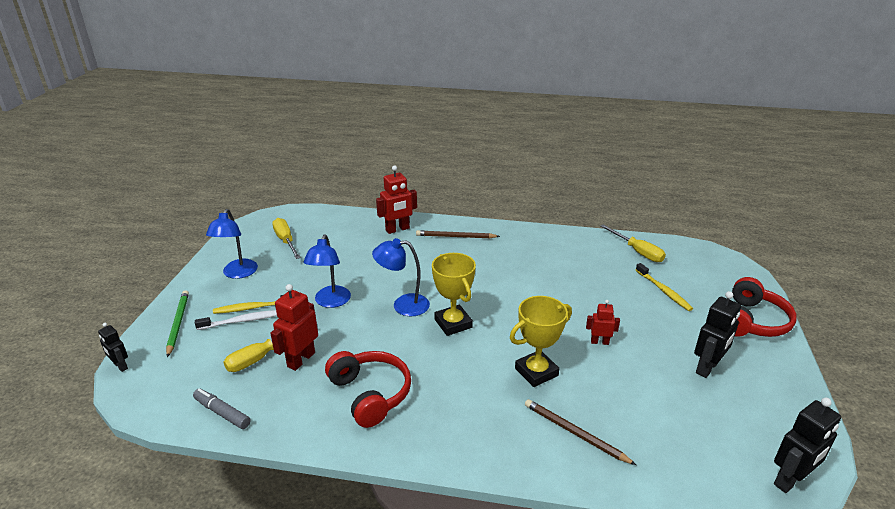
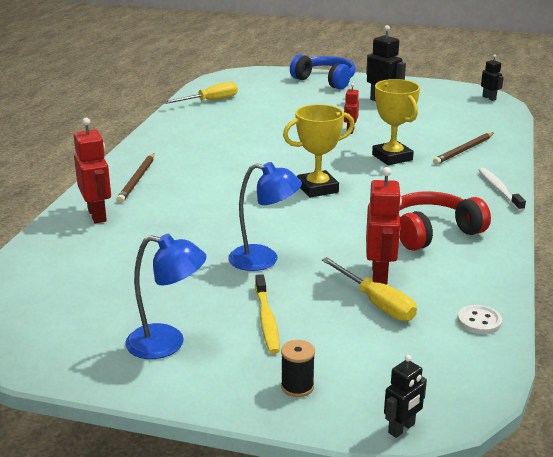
camera: 85 degrees left, 5 degrees down
(178, 323) = (297, 387): green pencil -> black spool
(222, 413) = (479, 321): grey marker -> white button
(241, 321) = (297, 326): white toothbrush -> white toothbrush (499, 189)
(286, 241) = (82, 305): yellow screwdriver -> none
(301, 359) = (380, 275): red robot -> red robot turned 120 degrees counterclockwise
(403, 305) = (279, 214): blue lamp -> none
(663, 291) = (278, 100): yellow toothbrush -> none
(752, 321) = (325, 80): red headphones -> blue headphones
(790, 480) = (489, 98): black robot -> black robot, size x0.59

